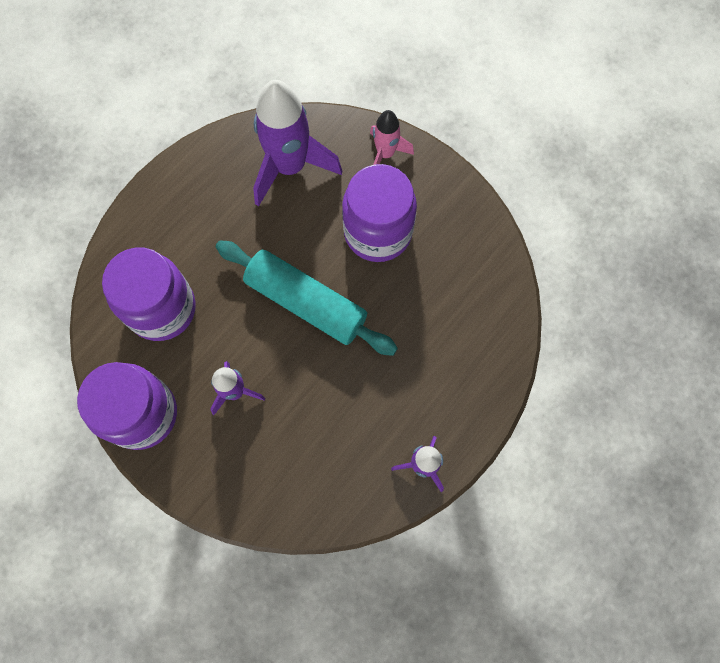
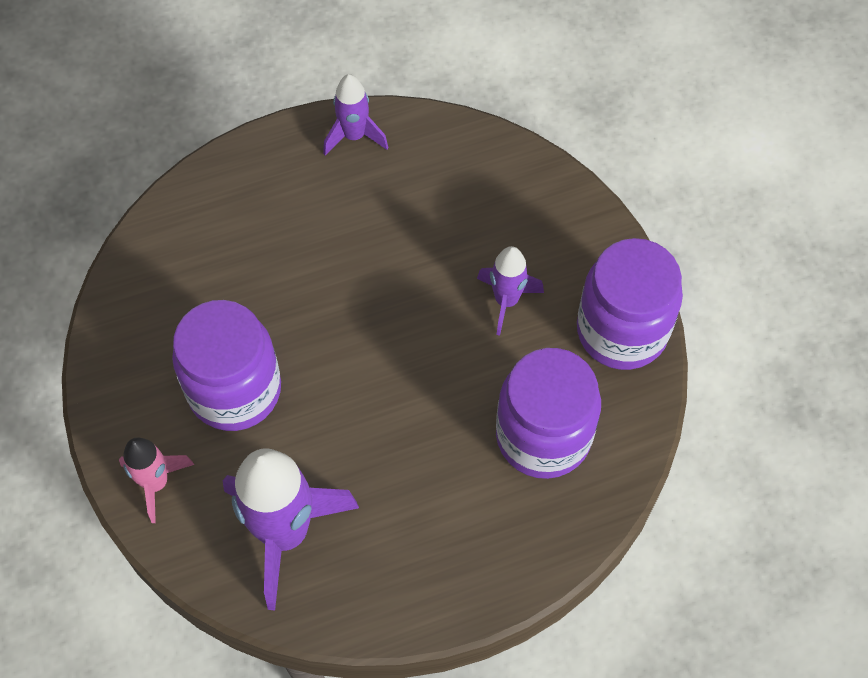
camera: 150 degrees left, 10 degrees down
(306, 303) = (370, 354): turquoise rolling pin -> none

